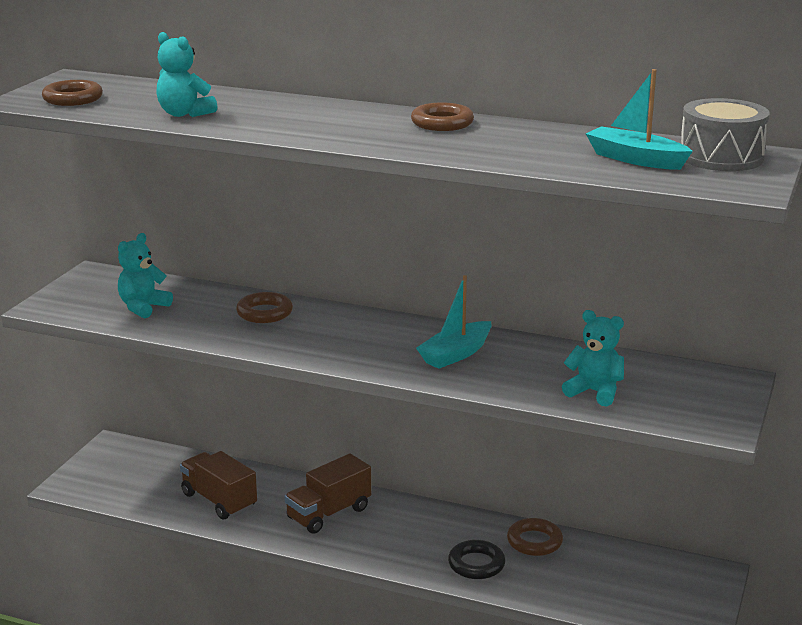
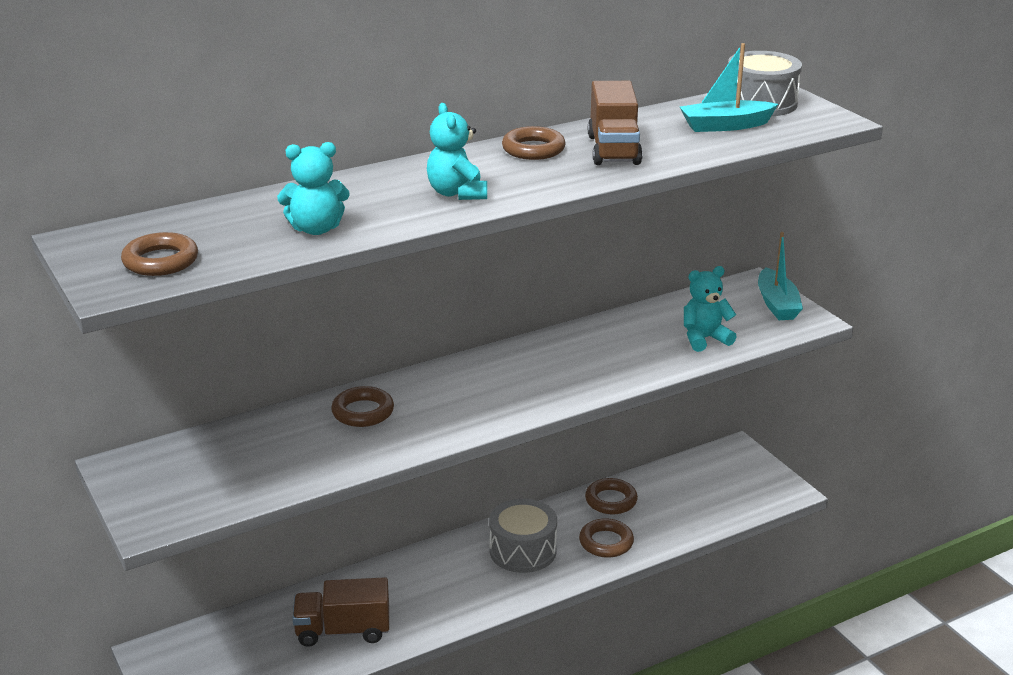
camera: 50 degrees left, 5 degrees up
(143, 307) = (248, 468): turquoise teddy bear -> turquoise teddy bear (457, 193)
(329, 513) = (445, 579): brown truck -> brown truck (613, 150)
(409, 531) = (523, 550): none -> grey drum
(456, 354) = (570, 362): turquoise boat -> turquoise boat (777, 304)
(476, 564) = (606, 542): black ring -> brown ring

